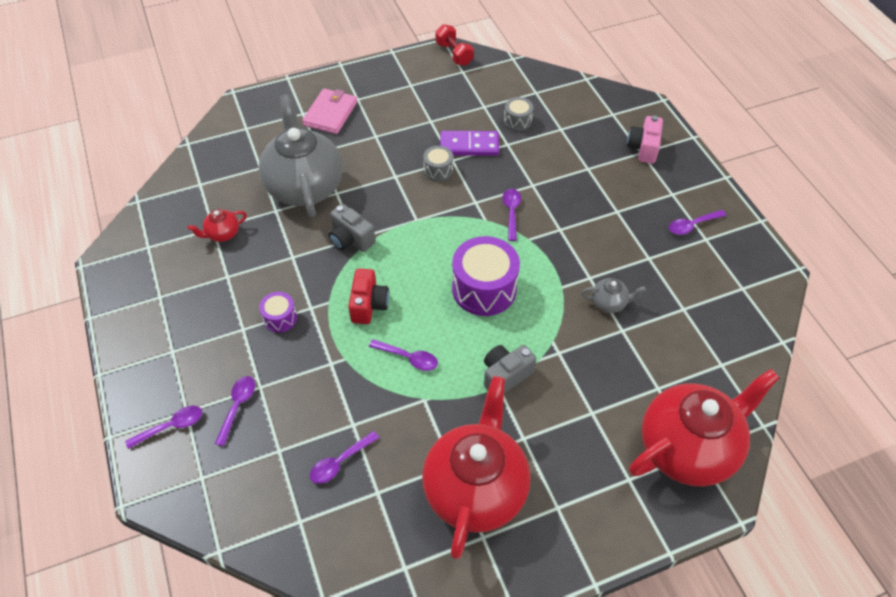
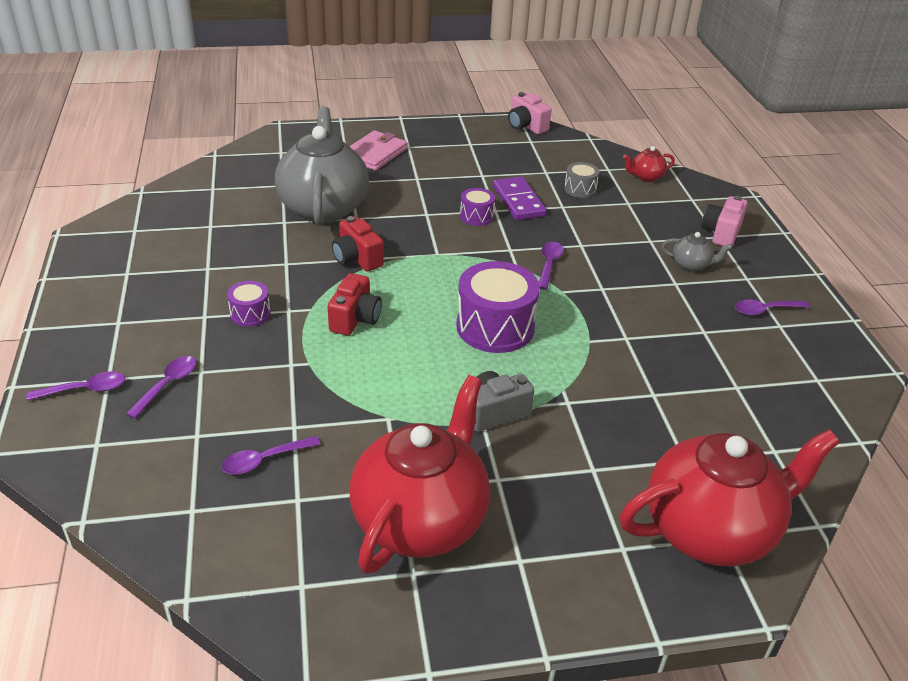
camera: 10 degrees right, 15 degrees down
(222, 234) = (218, 232): red teapot -> red teapot (646, 177)
(351, 239) = (357, 259): grey camera -> red camera
(408, 358) = (383, 375): purple spoon -> none
(438, 170) = (476, 216): grey drum -> purple drum
(454, 54) = (526, 126): red dumbbell -> pink camera
(469, 145) = (518, 201): purple domino -> purple domino turned 60 degrees clockwise
(609, 303) = (644, 365): grey teapot -> grey teapot (691, 265)

